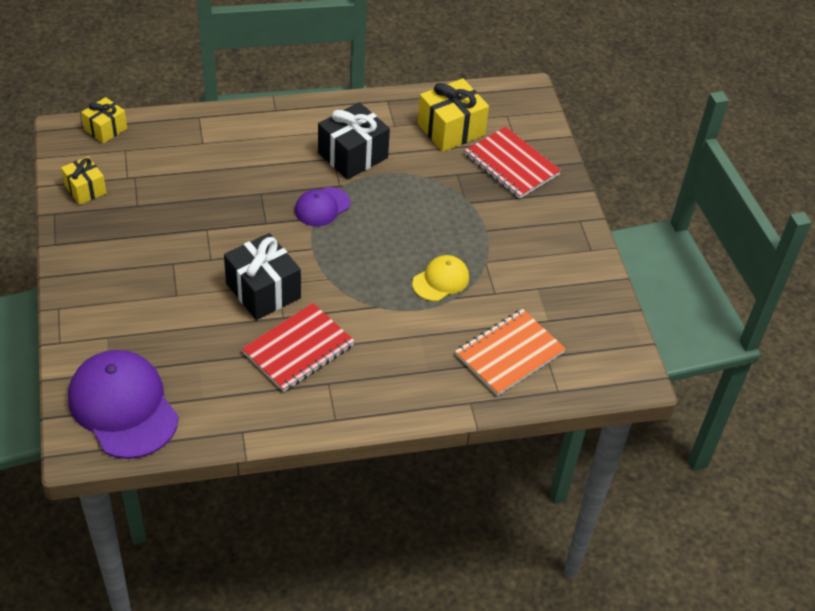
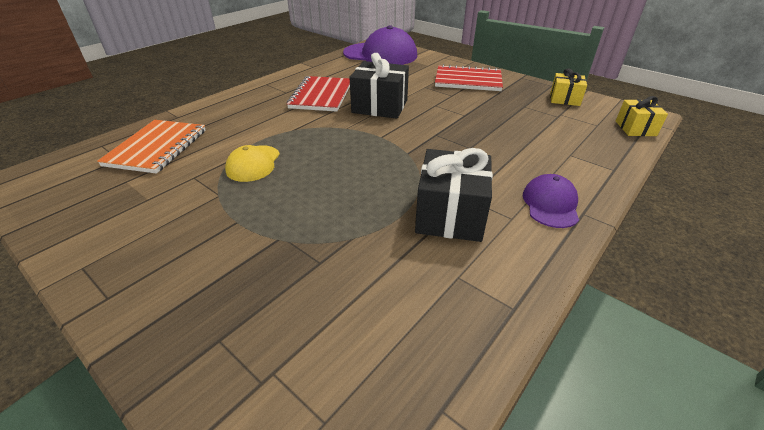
camera: 145 degrees right, 10 degrees down
(322, 207) = (412, 162): purple cap -> purple cap (550, 204)
(451, 129) = (386, 321): yellow gift -> none
(511, 165) = (254, 322): red notebook -> red notebook (468, 80)

